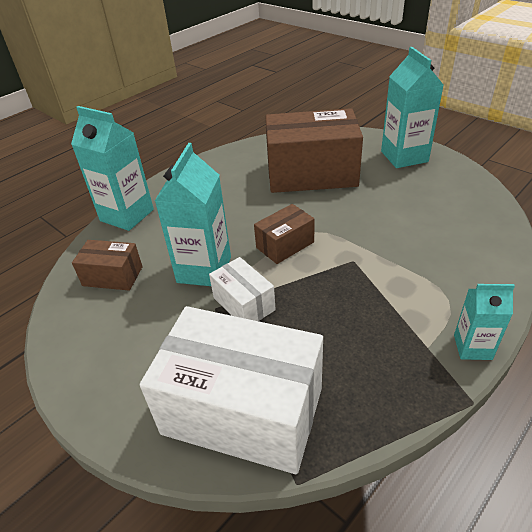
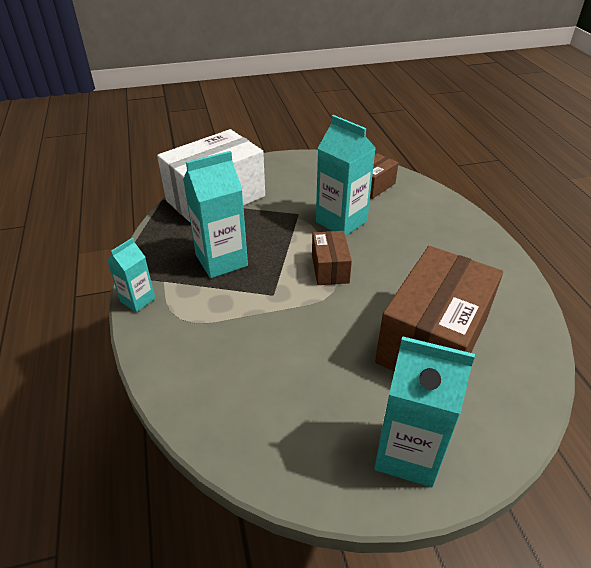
camera: 120 degrees right, 0 degrees up
(127, 215) = (449, 207): turquoise carton -> turquoise carton (221, 260)
(244, 304) = (288, 225): white box -> none

